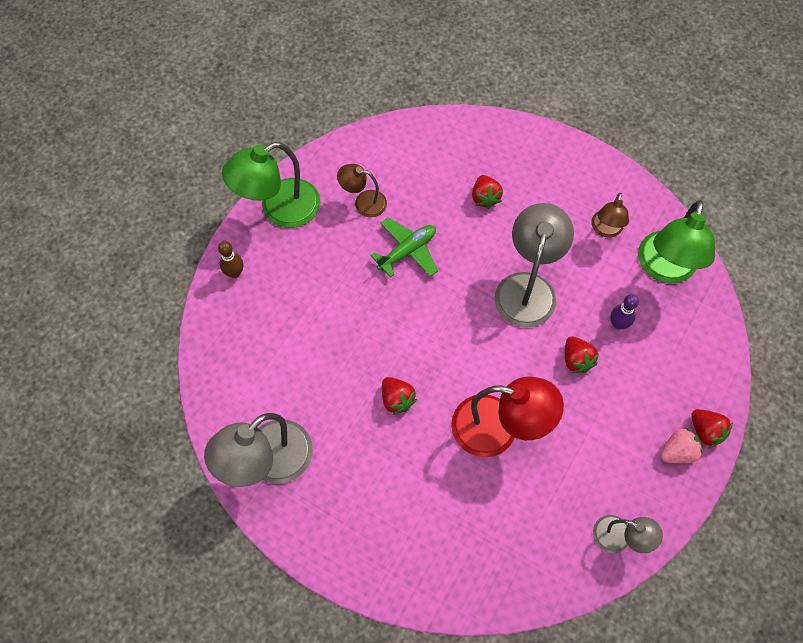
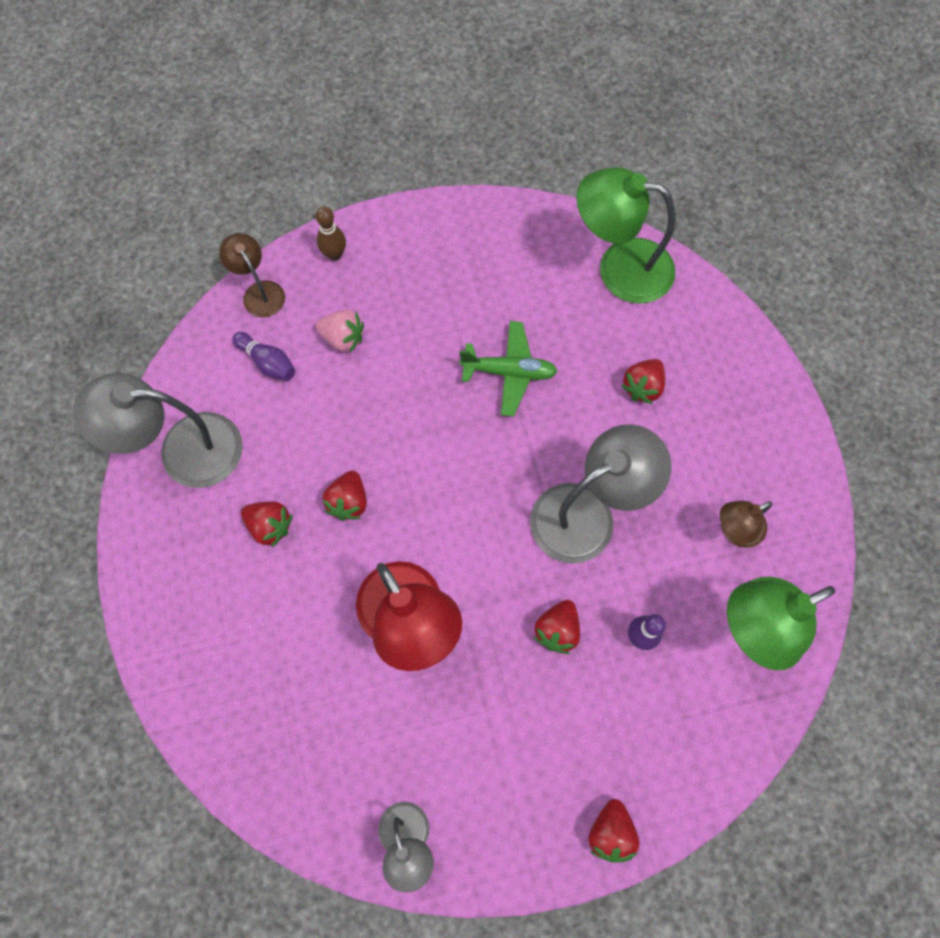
camera: 45 degrees right, 5 degrees up
(263, 368) = (268, 362): none -> purple bowling pin
(279, 209) = (435, 229): green lamp -> green lamp (619, 267)
(363, 202) = (519, 289): brown lamp -> brown lamp (259, 292)
(367, 454) = (270, 526): none -> red strawberry
(677, 452) = (557, 821): pink strawberry -> pink strawberry (343, 338)

